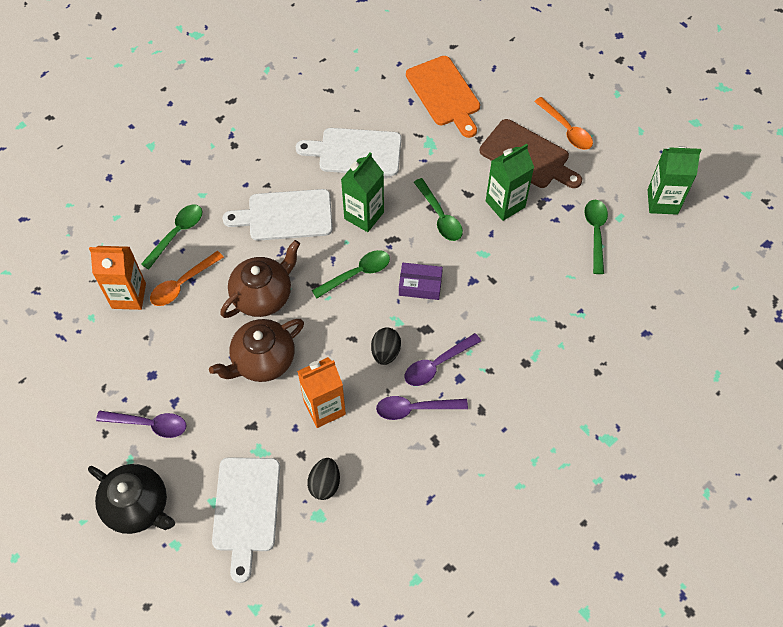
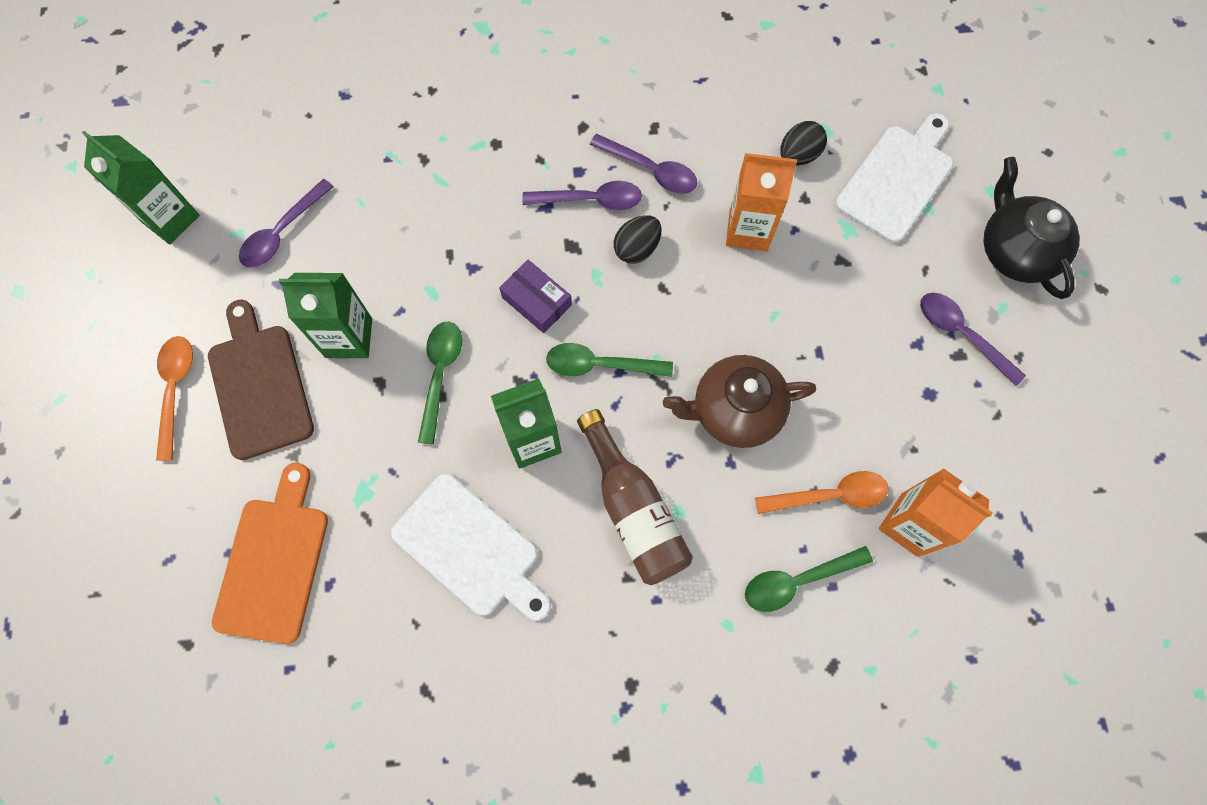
camera: 145 degrees left, 10 degrees up
(262, 360) = (785, 327): brown teapot -> none
(285, 215) = (633, 510): white cutting board -> brown bottle
(595, 233) = (282, 232): green spoon -> purple spoon

